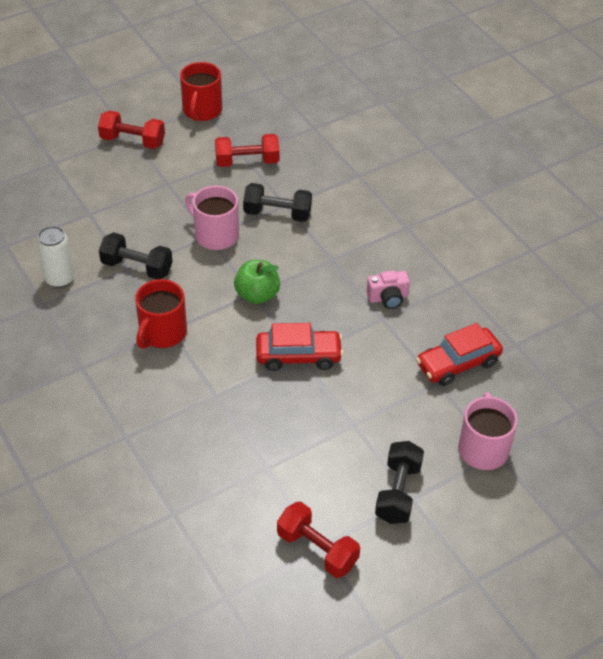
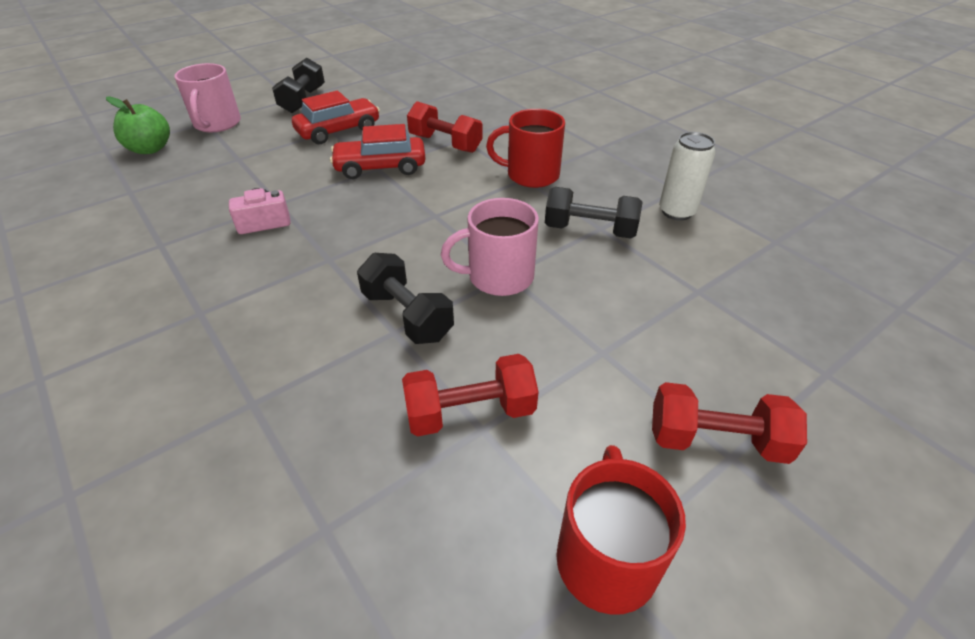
camera: 175 degrees right, 5 degrees down
(162, 333) = (531, 175): red mug -> red mug turned 105 degrees counterclockwise
(215, 235) = (498, 277): pink mug -> pink mug turned 135 degrees clockwise
(257, 295) = (429, 214): green apple -> green apple (150, 149)
(277, 214) = (407, 315): black dumbbell -> black dumbbell turned 45 degrees clockwise
(317, 549) = (371, 77): red dumbbell -> red dumbbell (445, 143)
(458, 364) = (208, 172): red car -> red car (338, 131)

